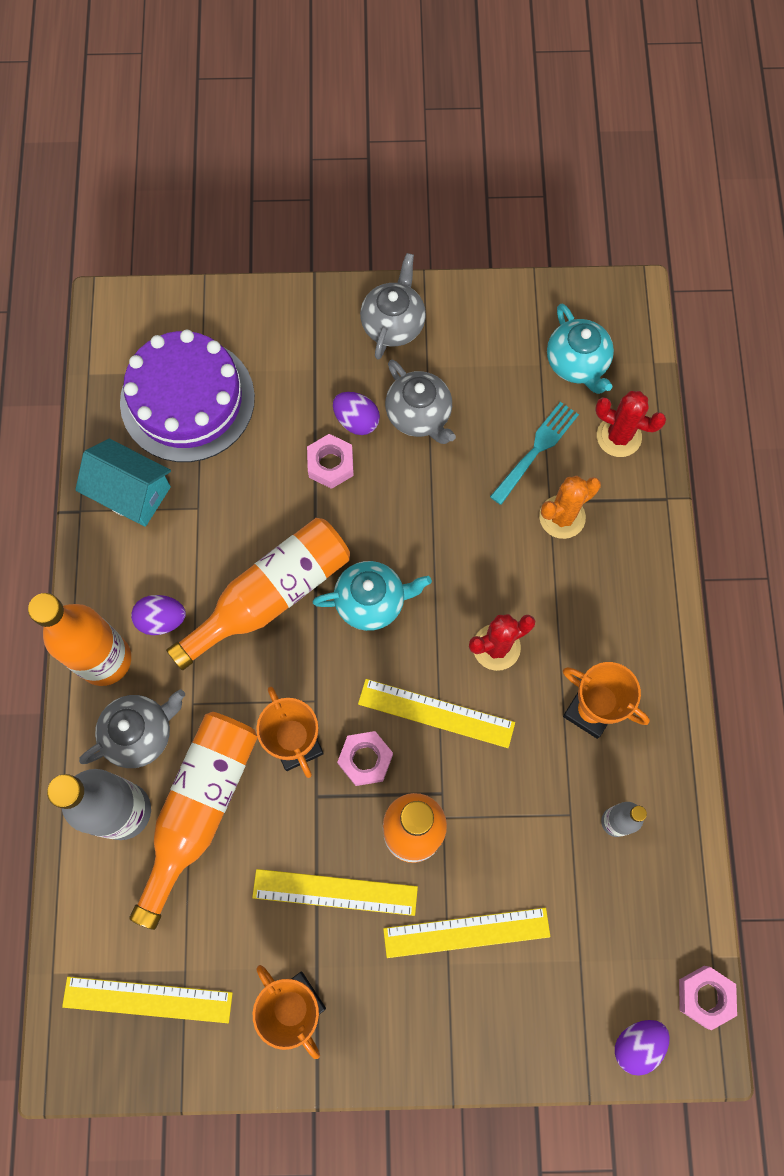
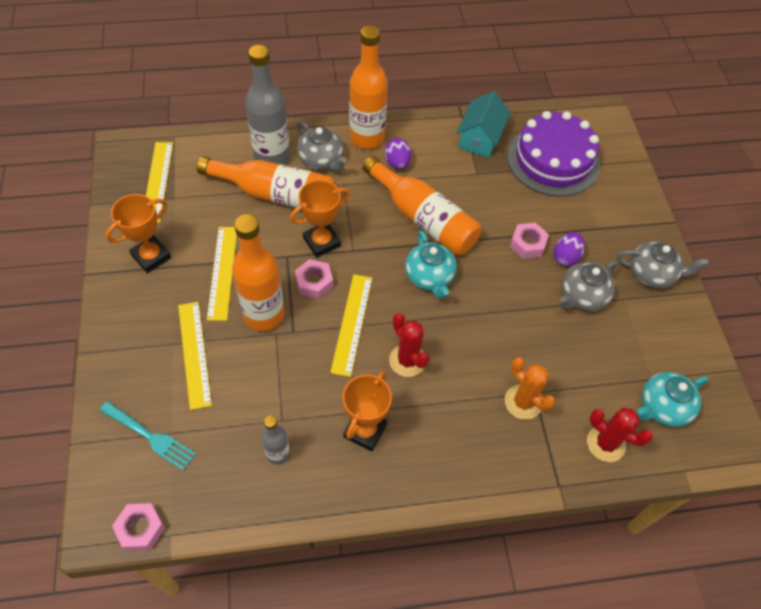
camera: 80 degrees right, 15 degrees down
(536, 451) = (575, 379): turquoise fork -> turquoise fork (149, 436)
(618, 436) = (606, 443): red cactus -> red cactus turned 75 degrees counterclockwise
(637, 1044) = (108, 477): purple egg -> none

